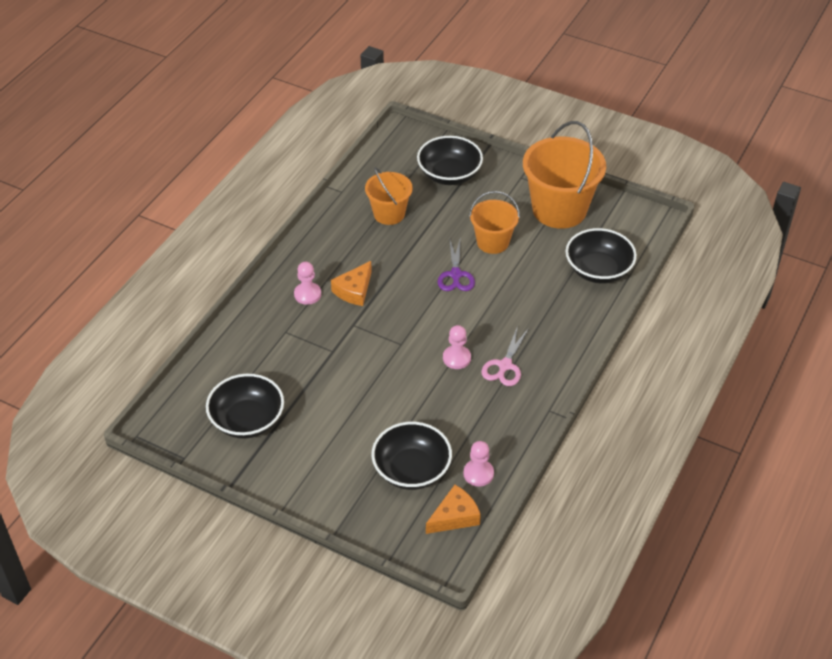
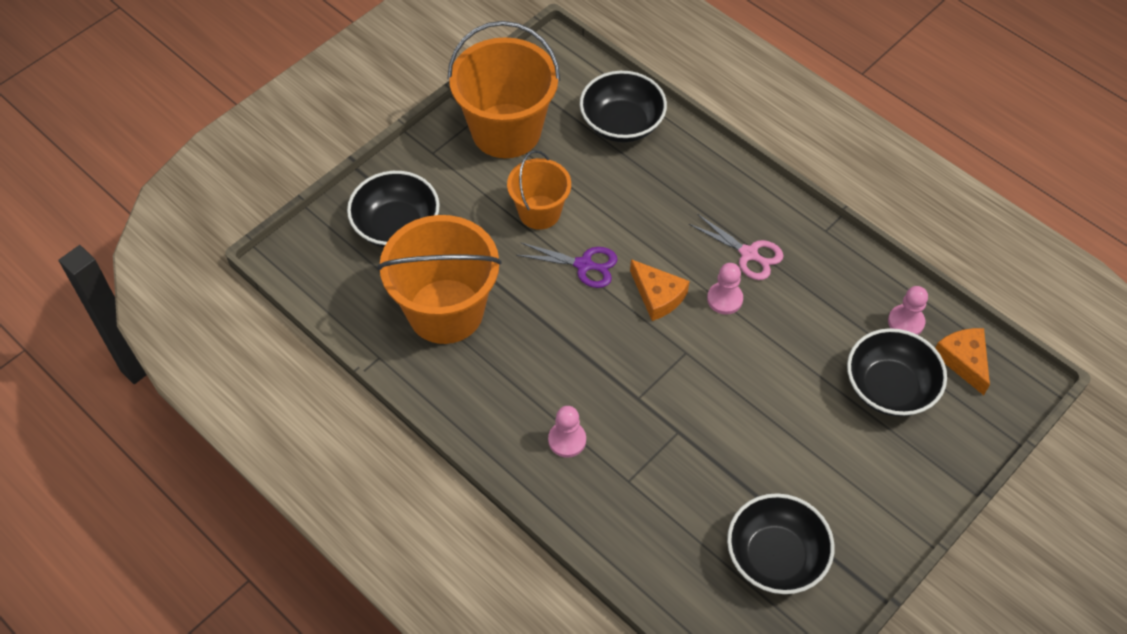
camera: 75 degrees left, 10 degrees up
(354, 290) = (576, 383): orange cheese -> orange cheese (657, 296)
(389, 214) = (445, 311): orange bucket -> orange bucket, size x1.73

